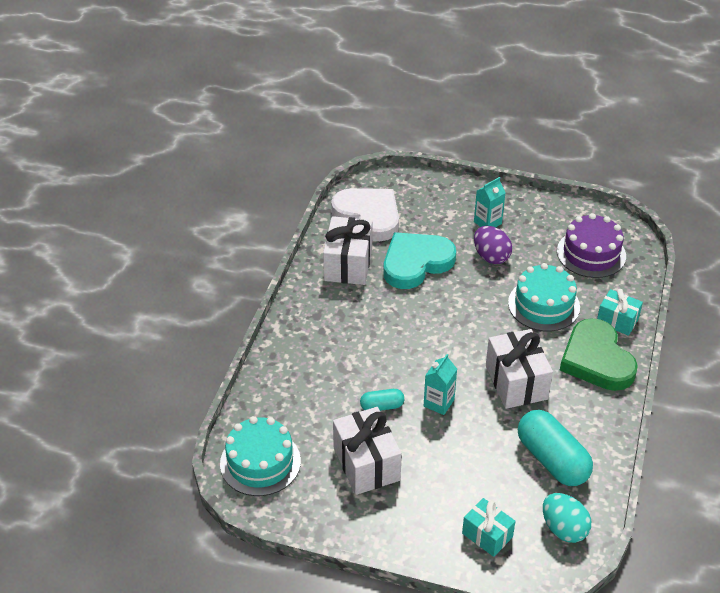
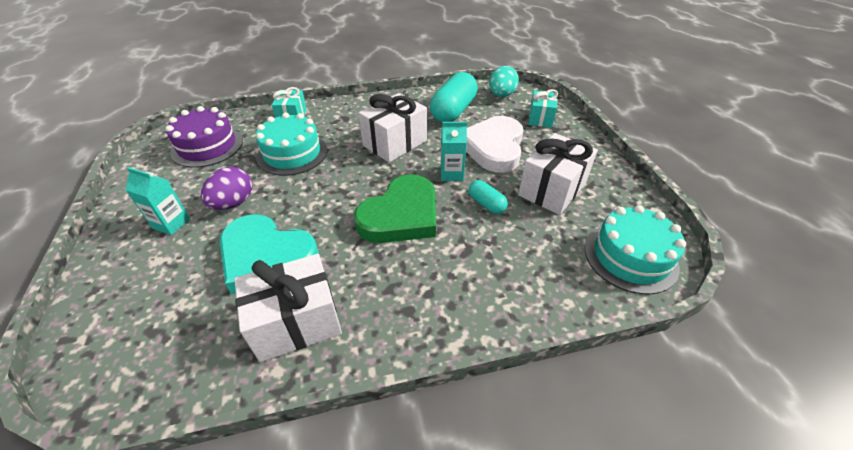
camera: 120 degrees left, 0 degrees up
(368, 216) = (178, 347): white heart -> white heart (493, 147)
(596, 359) = (342, 116): green heart -> green heart (401, 215)

